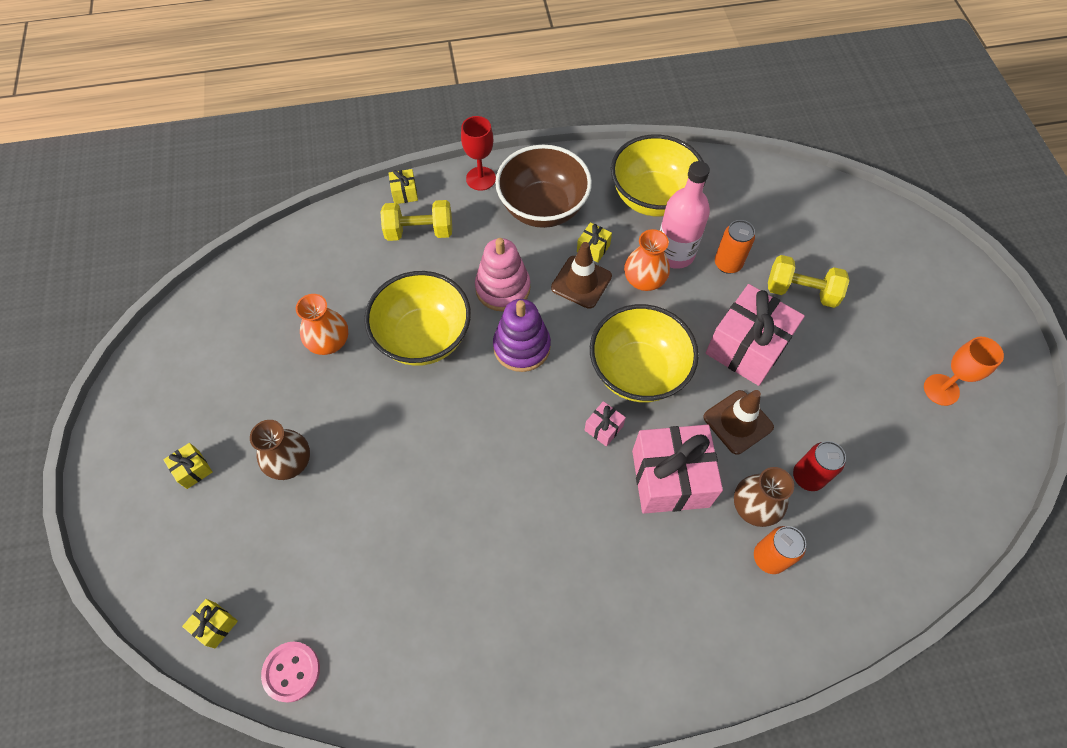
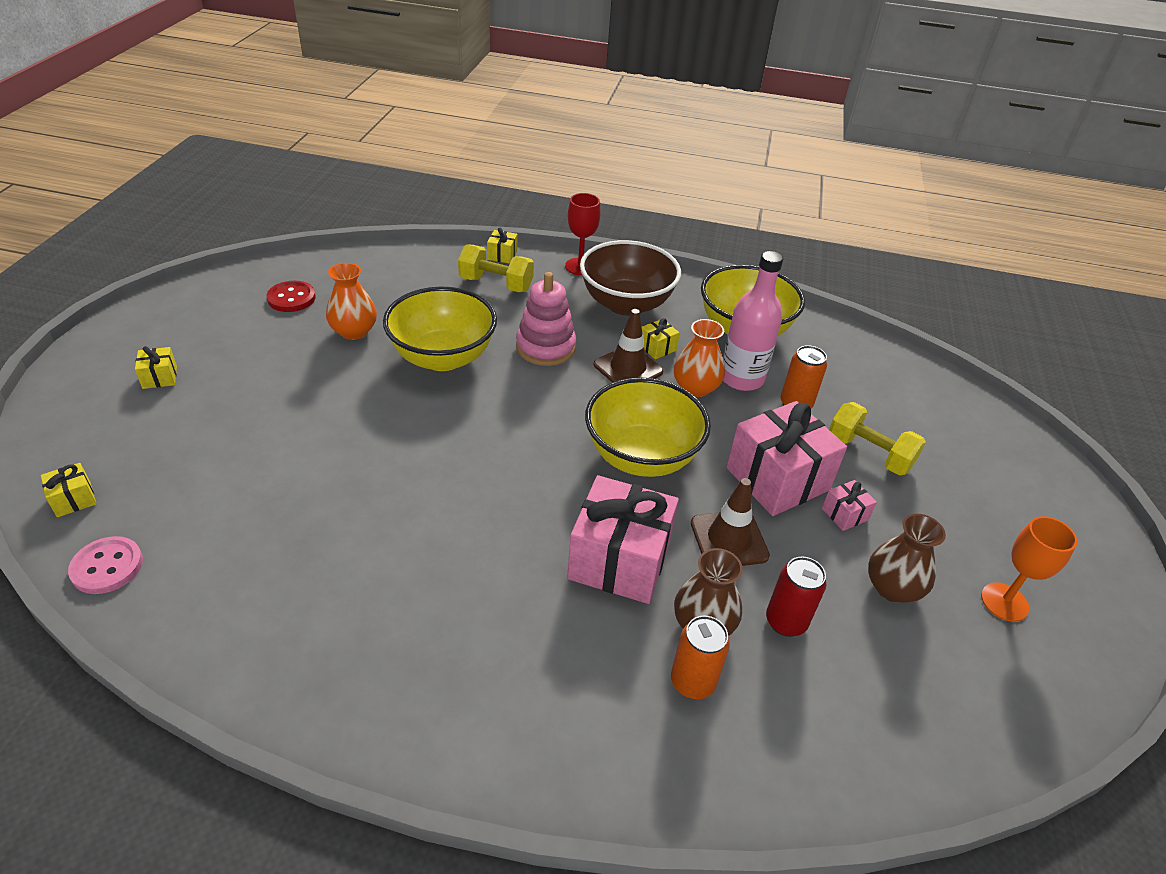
camera: 20 degrees right, 20 degrees down
(247, 327) = (291, 298): none -> red button
(290, 462) = (247, 403): brown vase -> brown vase (892, 588)
(521, 347) = (533, 396): purple stacking toy -> none
(603, 428) = (573, 489): pink gift -> pink gift (844, 514)

